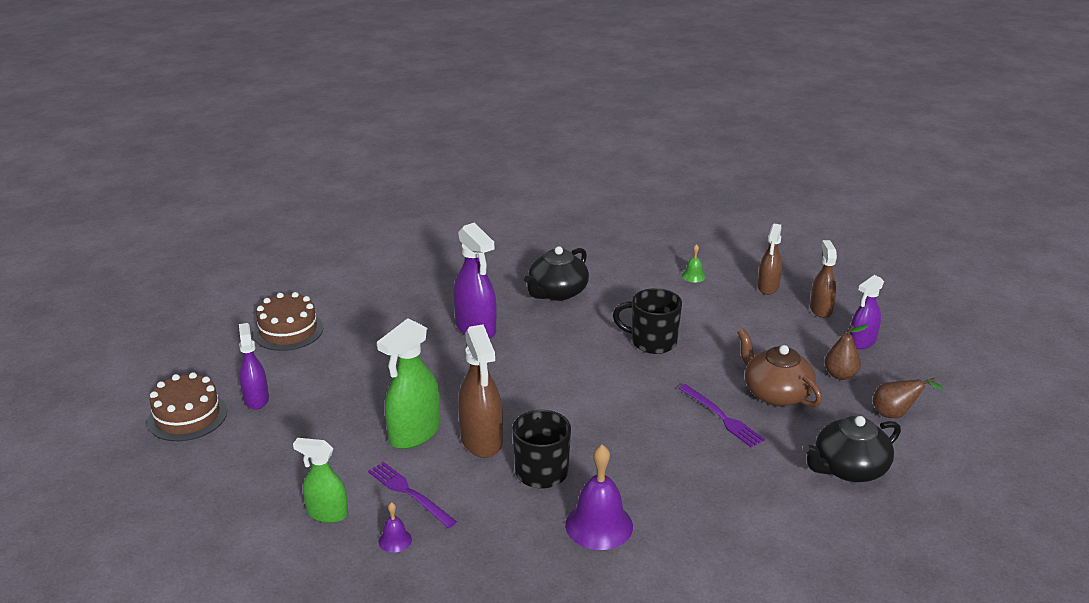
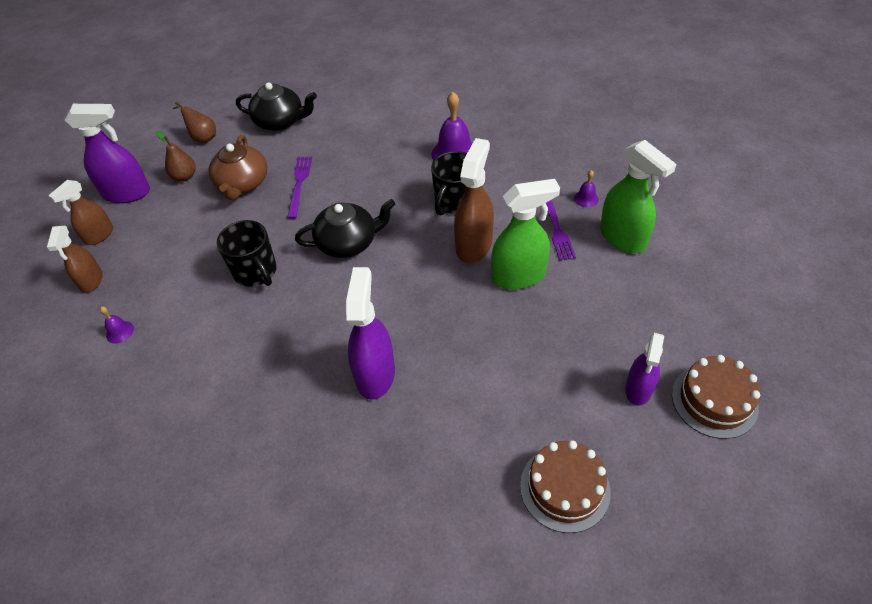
camera: 140 degrees left, 20 degrees up
(327, 513) = (623, 238): green spray bottle -> green spray bottle, size x1.56
(557, 292) = (254, 383): black teapot -> black teapot (348, 243)
(693, 276) = (120, 332): green bell -> purple bell
(768, 287) = (91, 281): brown spray bottle -> brown spray bottle turned 120 degrees clockwise
(862, 342) = (127, 193): purple spray bottle -> purple spray bottle, size x1.56

